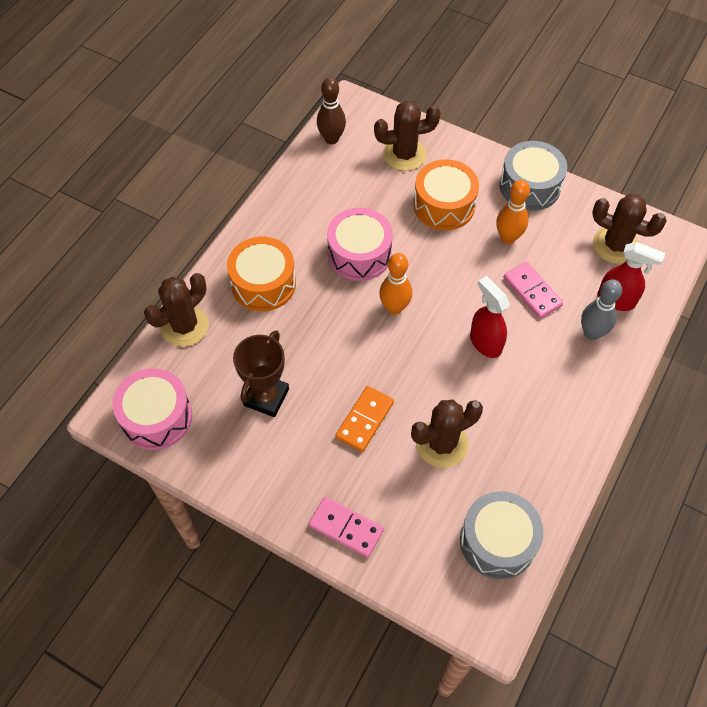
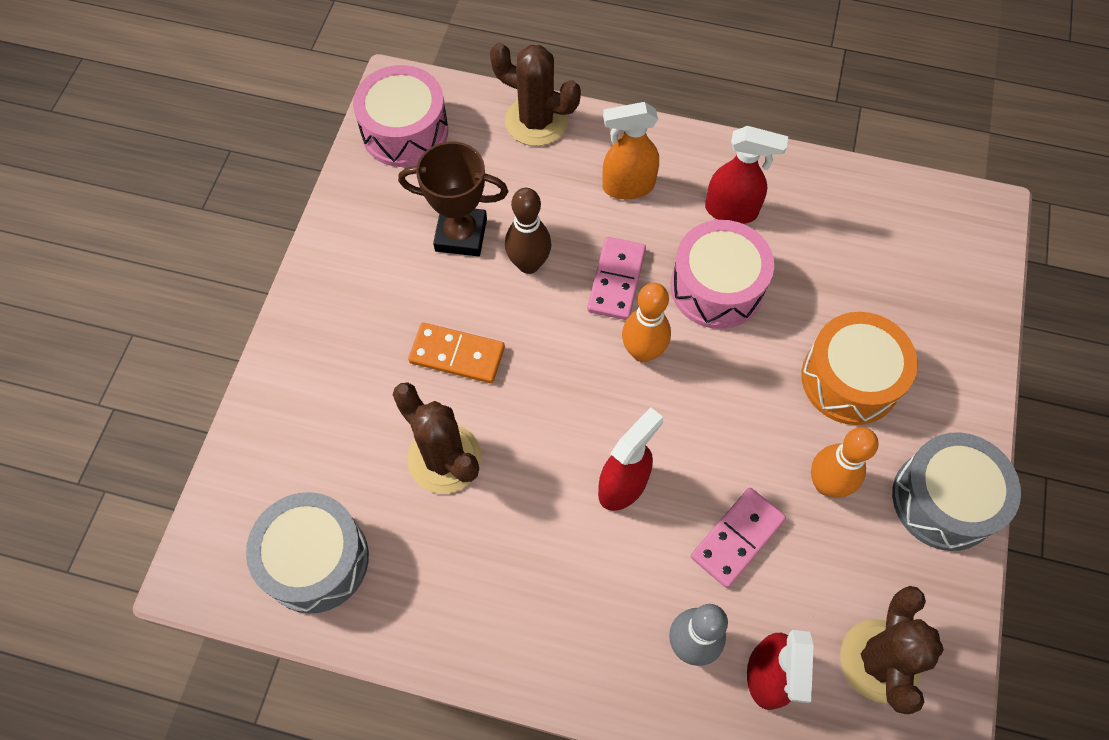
camera: 75 degrees right, 5 degrees up
(263, 283) = (627, 186): orange drum -> orange spray bottle
(305, 230) = (732, 211): none -> red spray bottle
(331, 139) = (906, 203): brown bowling pin -> brown bowling pin (529, 264)
(346, 528) = (302, 369): pink domino -> pink domino (616, 280)
(404, 154) = (922, 304): brown cactus -> none

